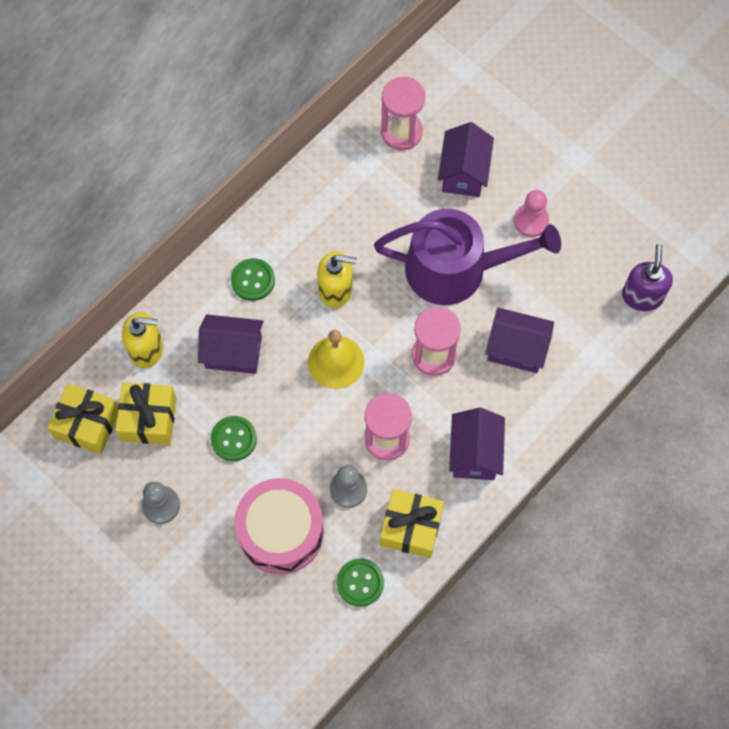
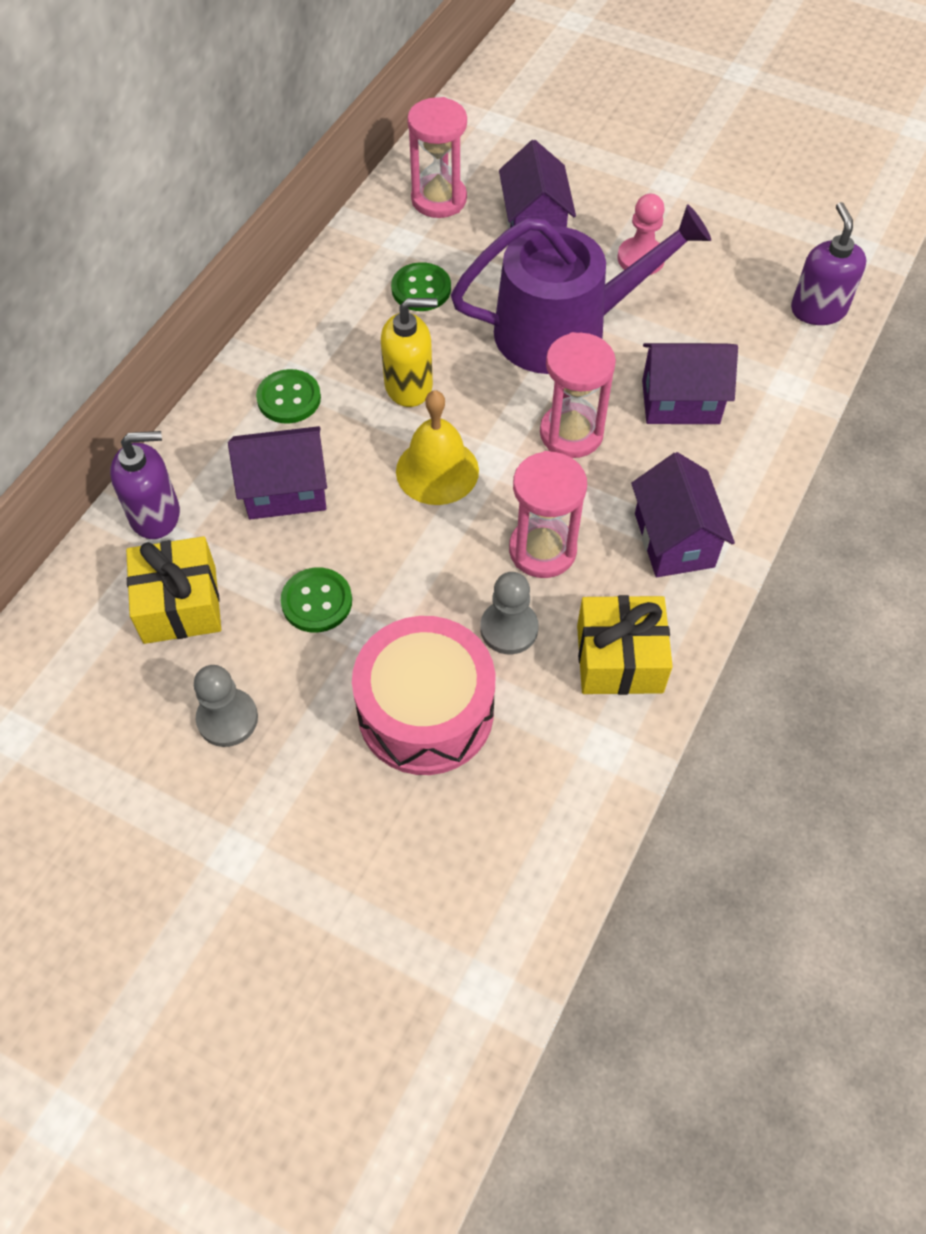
camera: 15 degrees left, 10 degrees down
(87, 424) = (85, 632): yellow gift -> none
(147, 349) = (155, 515): yellow soap dispenser -> purple soap dispenser
(360, 583) = (570, 754): green button -> green button (421, 289)

